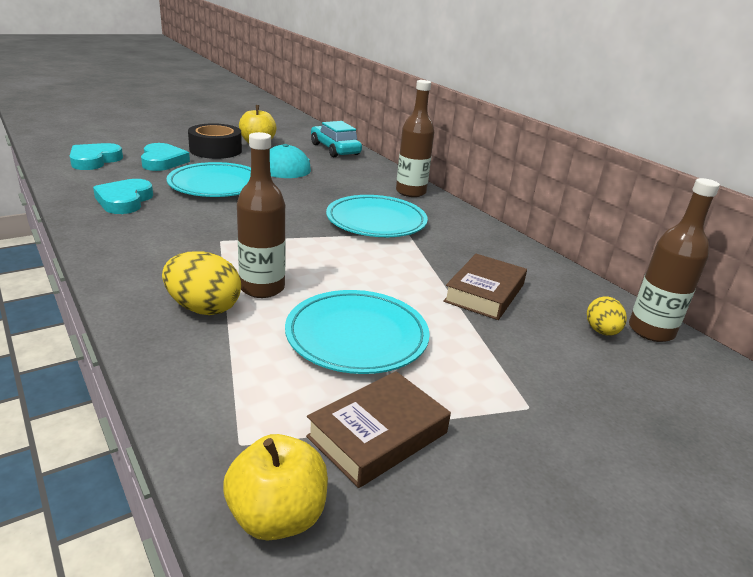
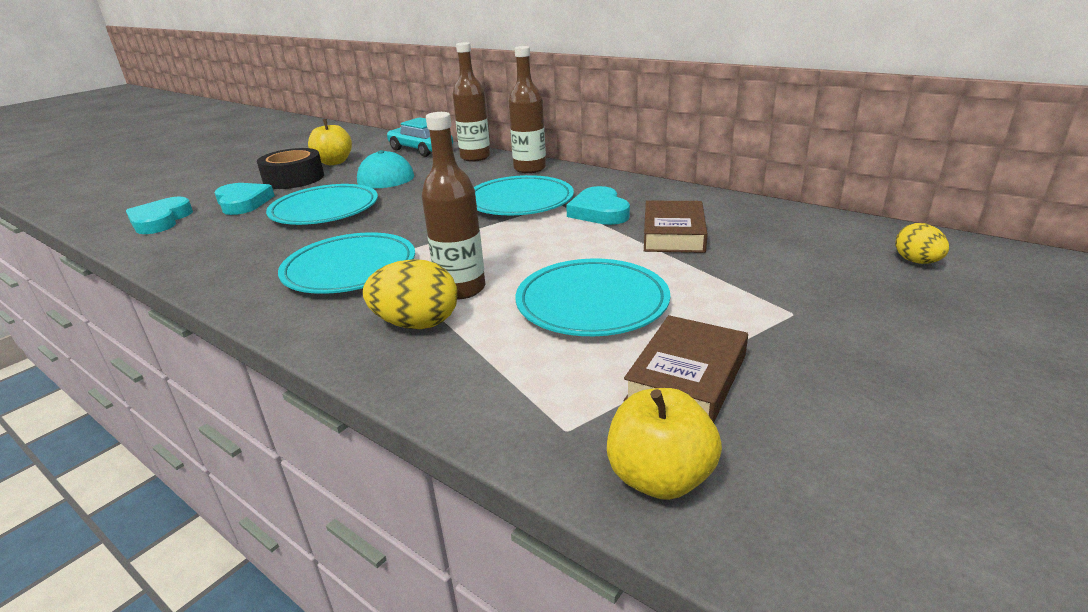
camera: 15 degrees left, 0 degrees up
(124, 201) = (234, 250): turquoise heart -> turquoise heart (599, 211)
(193, 243) = (350, 269): none -> turquoise plate
(601, 331) = (797, 236): yellow egg -> yellow egg (917, 262)
(651, 331) = (835, 224): brown bottle -> brown bottle (475, 157)

